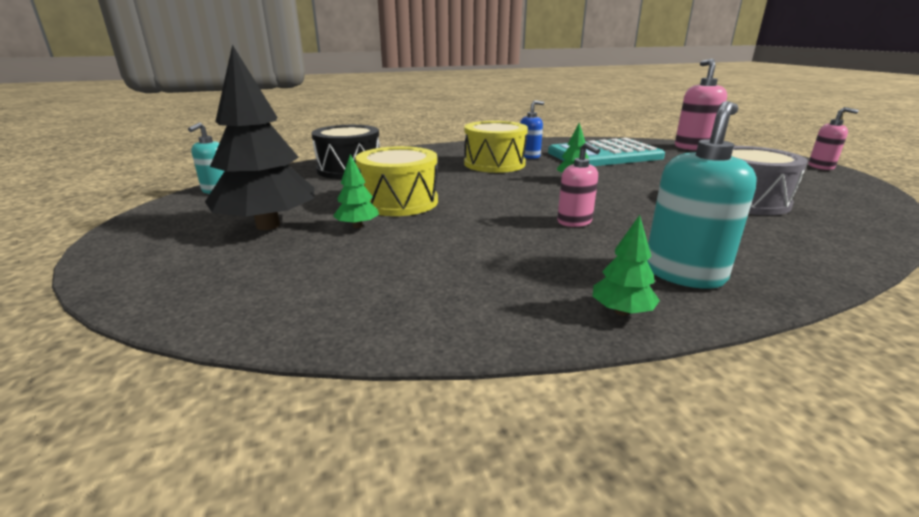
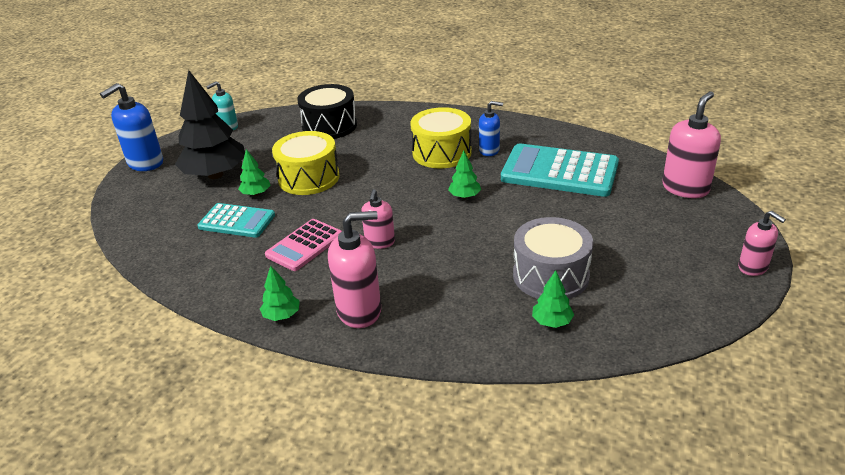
camera: 40 degrees right, 10 degrees up
(125, 241) = (145, 163): none -> blue soap dispenser
(377, 252) = (237, 221): none -> turquoise calculator
(505, 246) = (304, 245): none -> pink calculator
(684, 273) = (359, 311): turquoise soap dispenser -> pink soap dispenser
(822, 223) = (552, 322): none -> green tree

